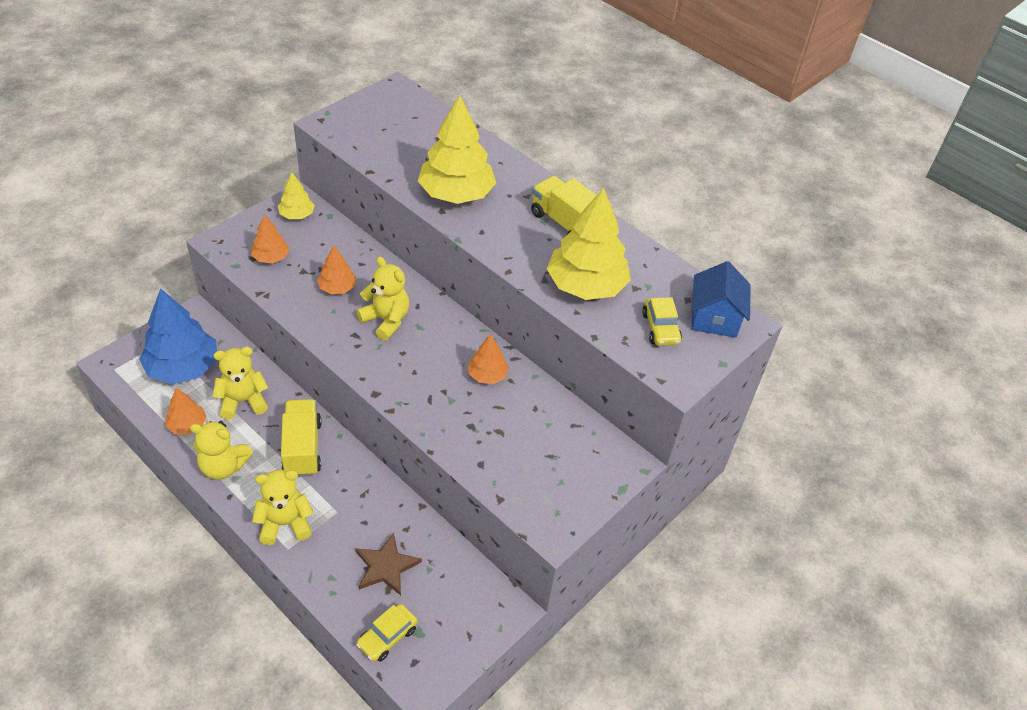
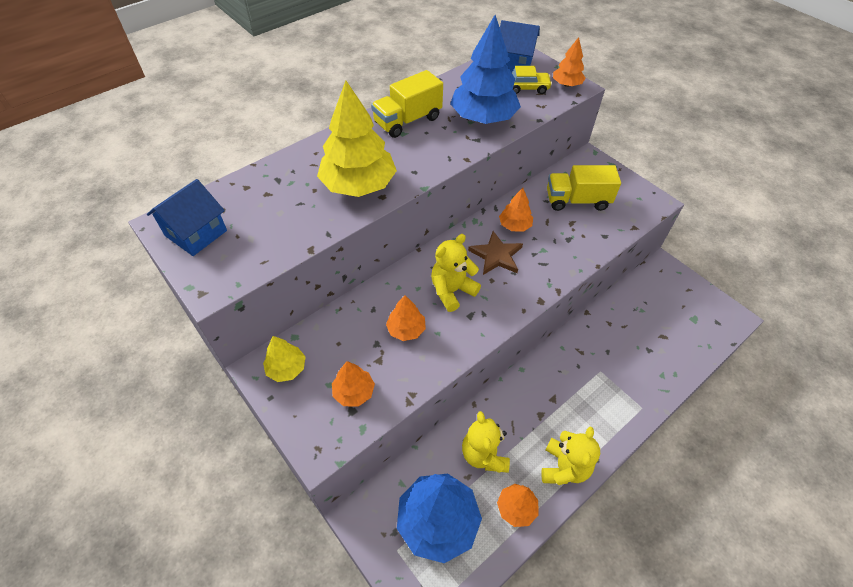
camera: 80 degrees left, 5 degrees up
(285, 523) = (618, 411): yellow teddy bear -> none
(302, 448) = (538, 399): yellow truck -> yellow truck (577, 200)
(385, 107) = (196, 233): none -> blue house
(386, 566) = (645, 337): brown star -> brown star (496, 255)
(387, 637) = (703, 338): yellow car -> none
(586, 285) = (483, 118): yellow tree -> blue tree
(680, 370) = (566, 84): none -> orange tree

